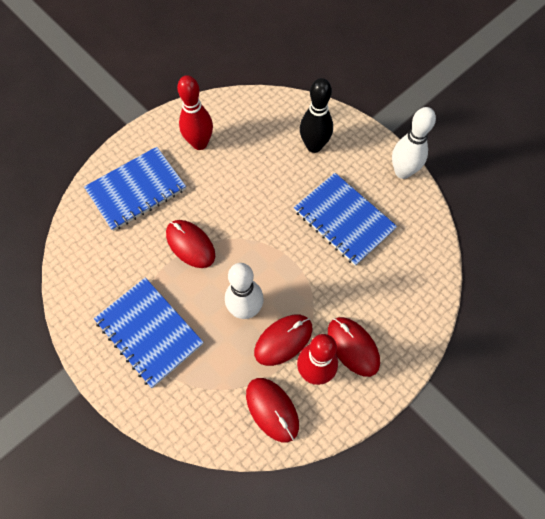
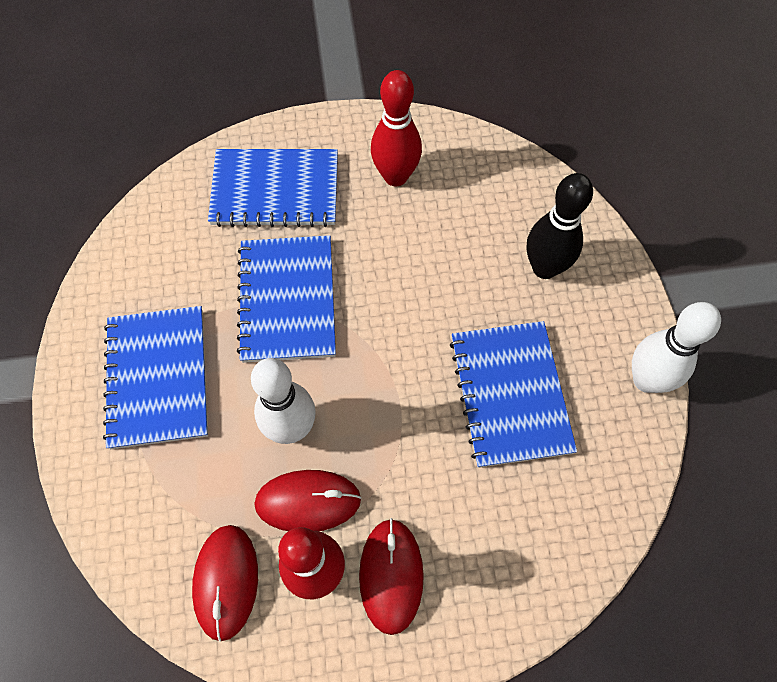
camera: 35 degrees right, 0 degrees up
(190, 245) = (287, 300): red mouse -> blue notebook

